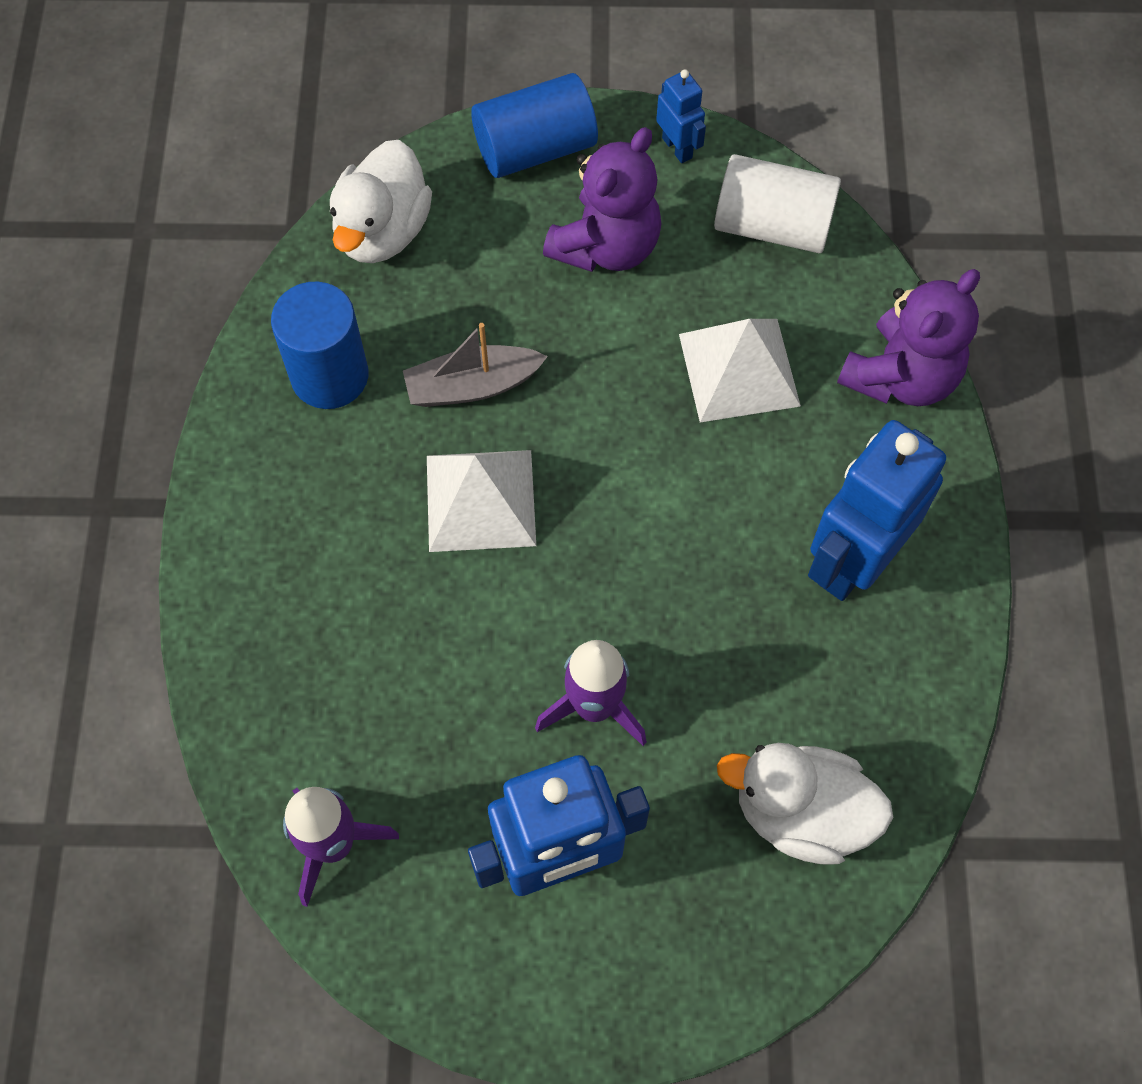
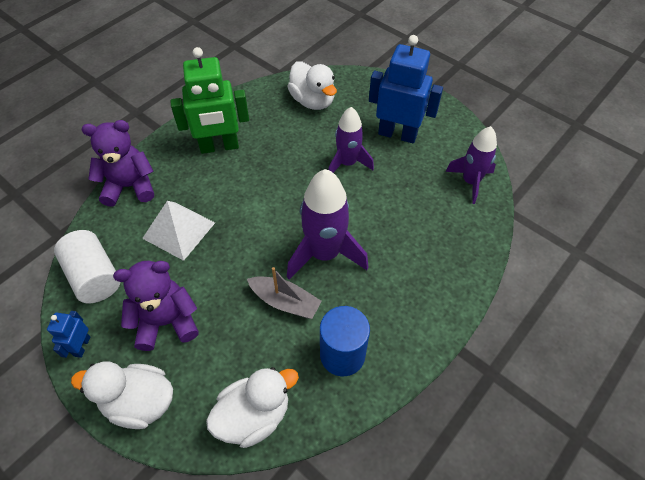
camera: 140 degrees left, 10 degrees down
(480, 500) = (324, 253): white pyramid -> purple rocket
(535, 149) = (139, 402): blue cylinder -> white duck
(853, 560) = (219, 147): blue robot -> green robot

